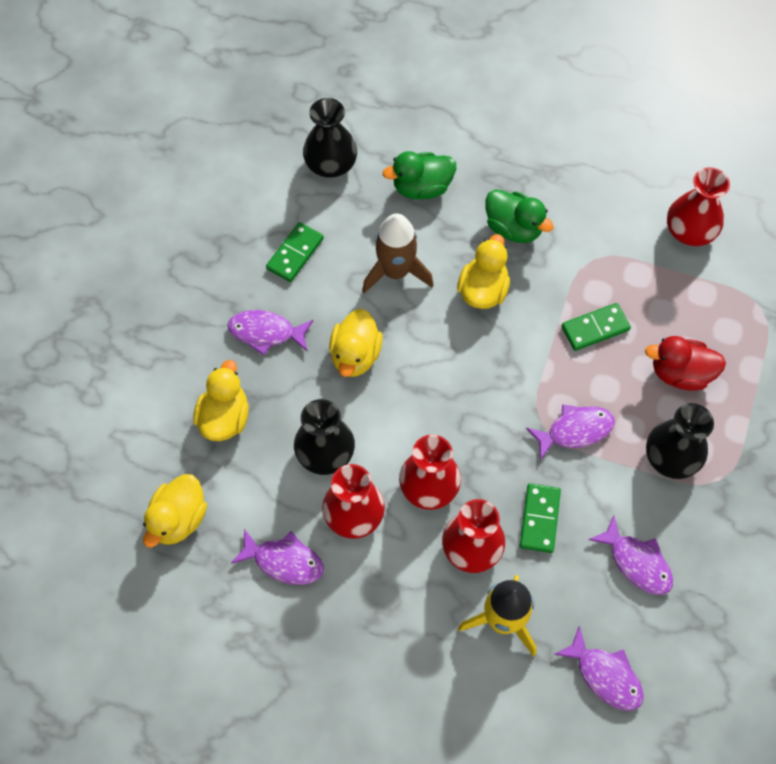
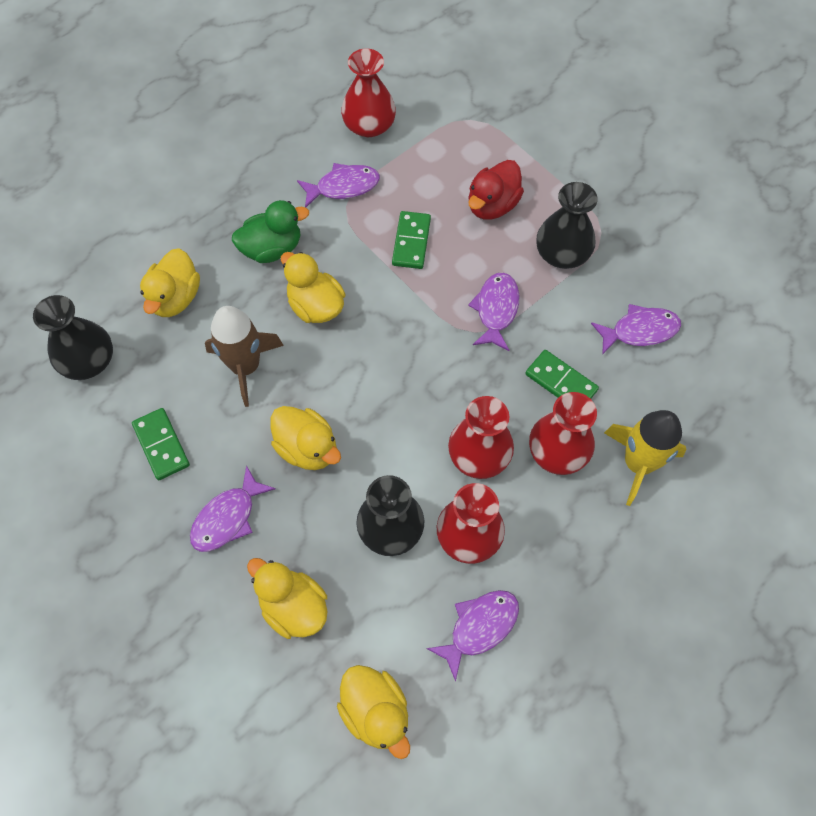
camera: 60 degrees left, 0 degrees up
(422, 187) = (175, 298): green duck -> yellow duck
(605, 675) = (726, 410): purple fish -> purple fish (343, 187)

